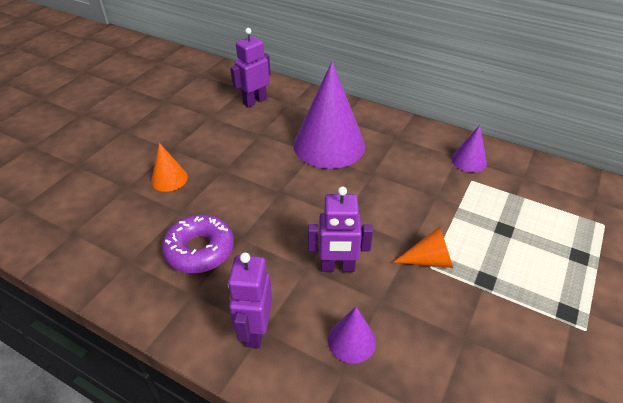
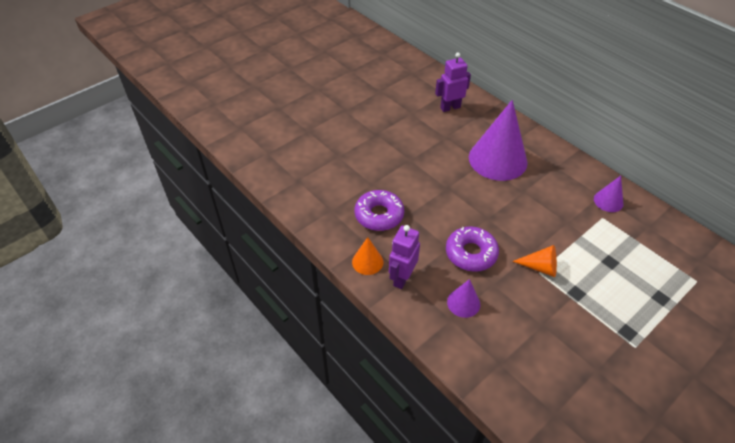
camera: 20 degrees right, 5 degrees up
(169, 179) = (369, 157): orange cone -> orange cone (367, 262)
(337, 267) = (471, 253): purple robot -> purple donut

